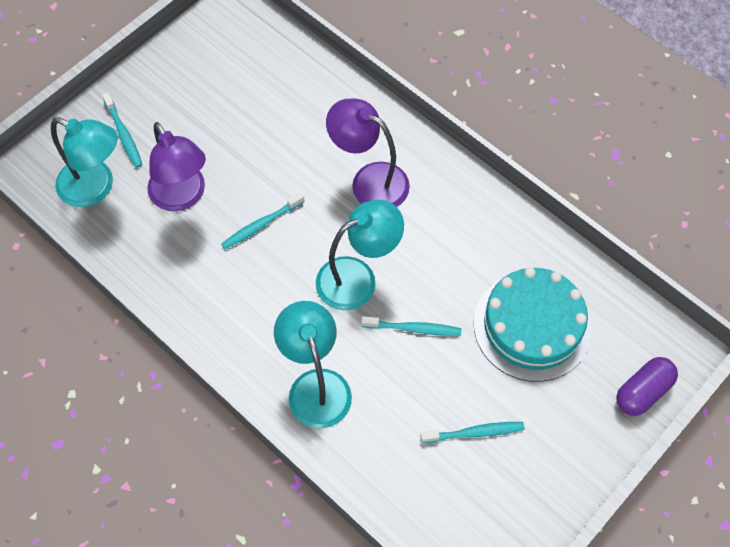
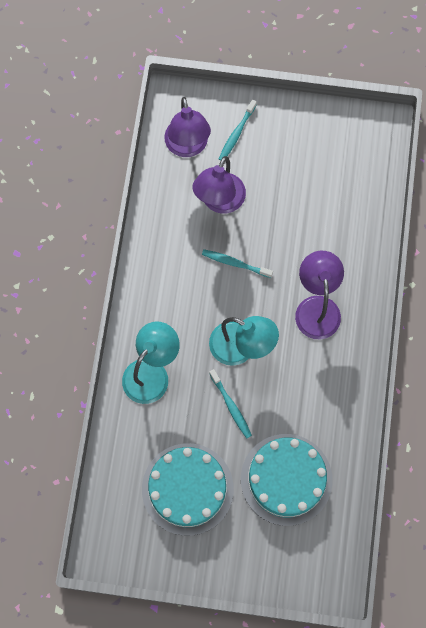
camera: 55 degrees right, 10 degrees up
(96, 188) = (187, 147): turquoise lamp -> purple lamp
(475, 433) = (187, 489): turquoise toothbrush -> turquoise cake
(643, 391) = (289, 578): purple capsule -> none

